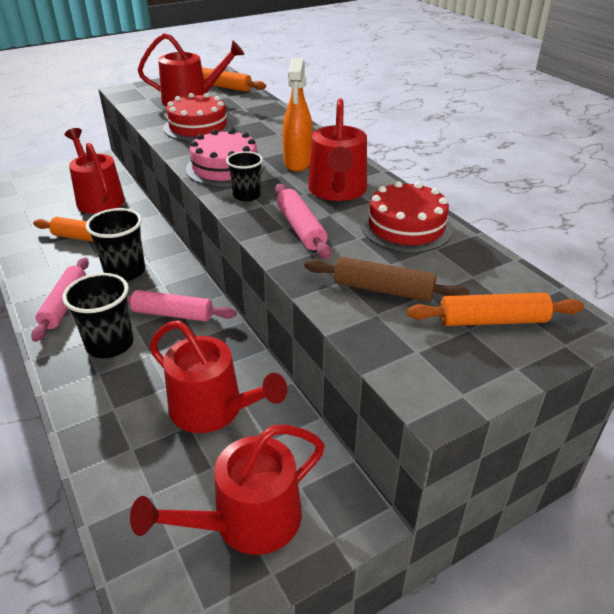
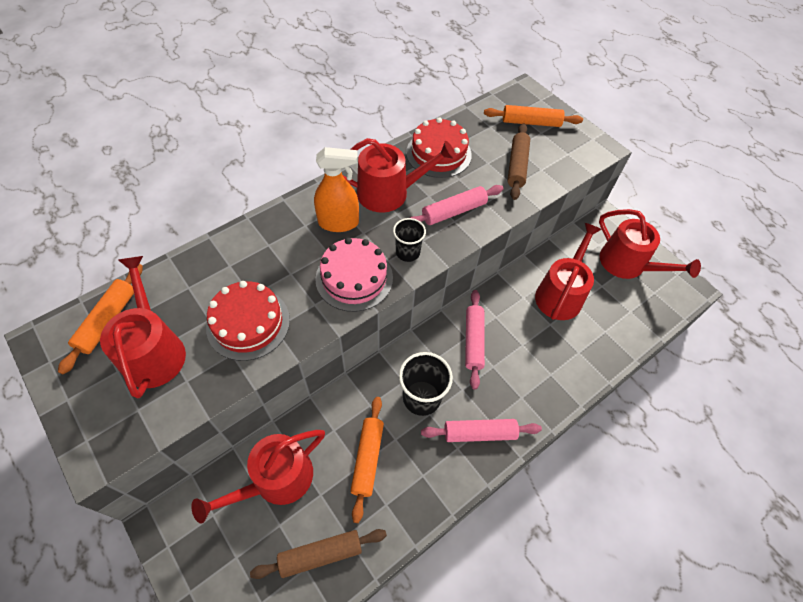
camera: 100 degrees left, 20 degrees up
(28, 215) = (321, 554): none -> brown rolling pin
(110, 344) = (519, 376): black cup -> none
(492, 320) = (531, 122): orange rolling pin -> orange rolling pin turned 75 degrees counterclockwise

